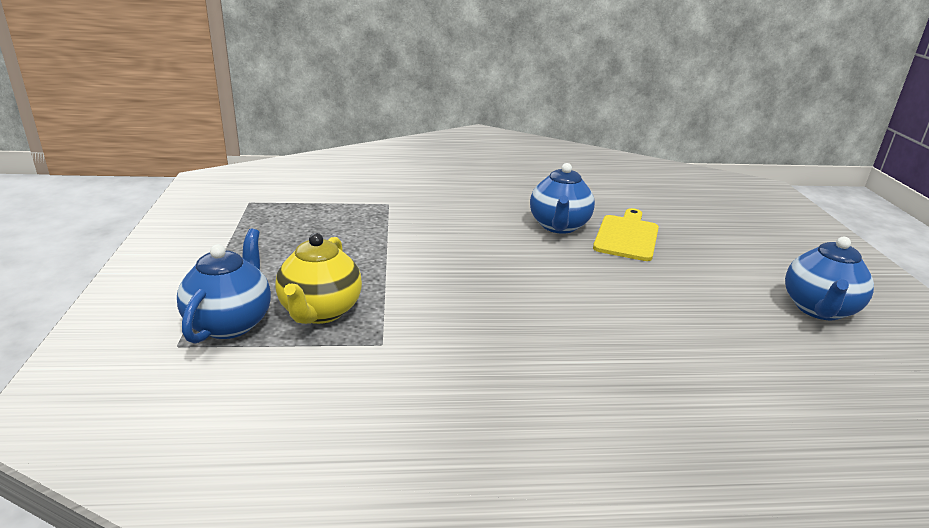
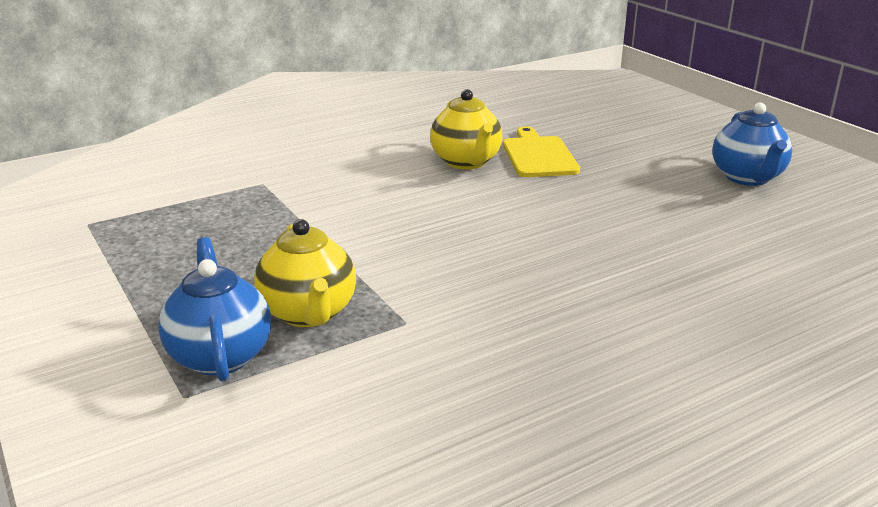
camera: 25 degrees left, 0 degrees up
(559, 226) = (466, 162): blue teapot -> yellow teapot

